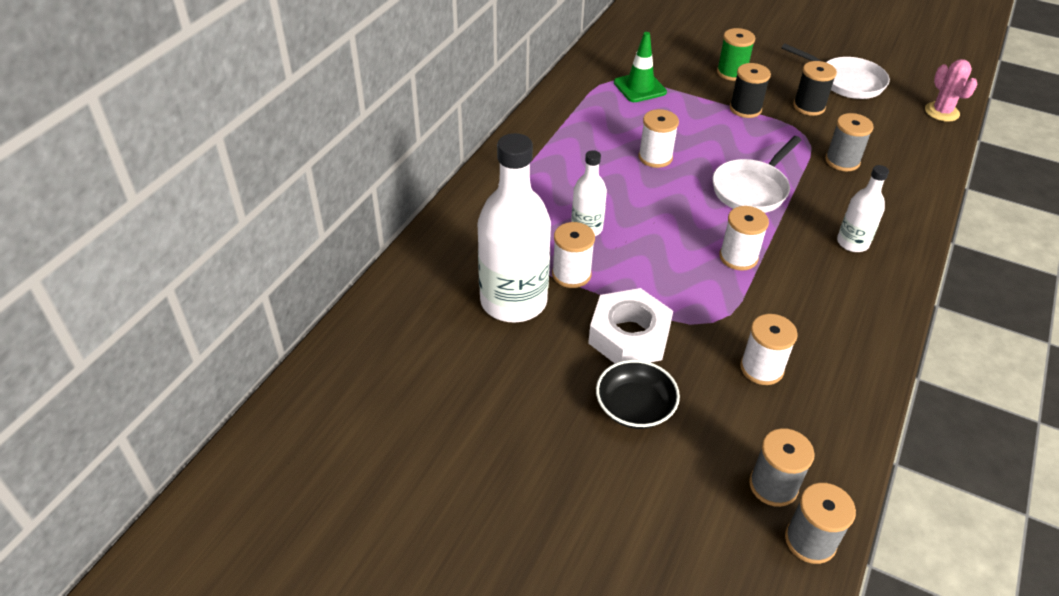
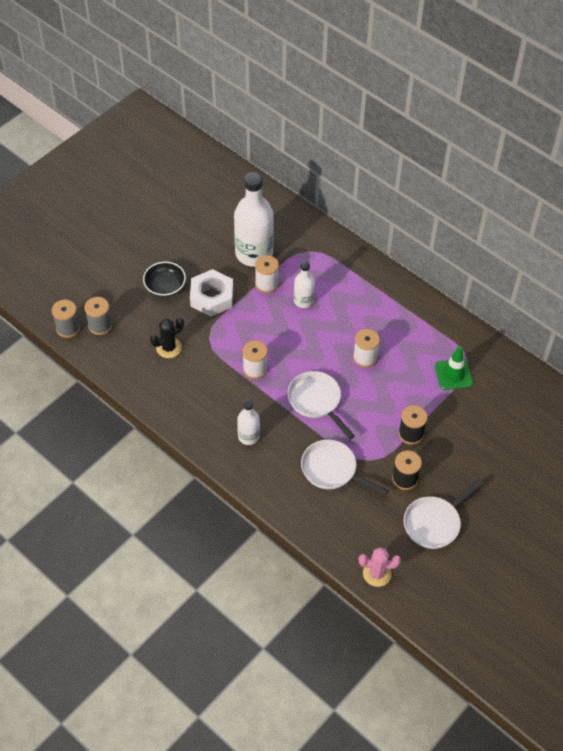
camera: 105 degrees right, 10 degrees up
(731, 72) = (463, 444): green spool -> none
(761, 368) = (169, 348): white spool -> black cactus
(842, 161) = (332, 470): grey spool -> white pan

